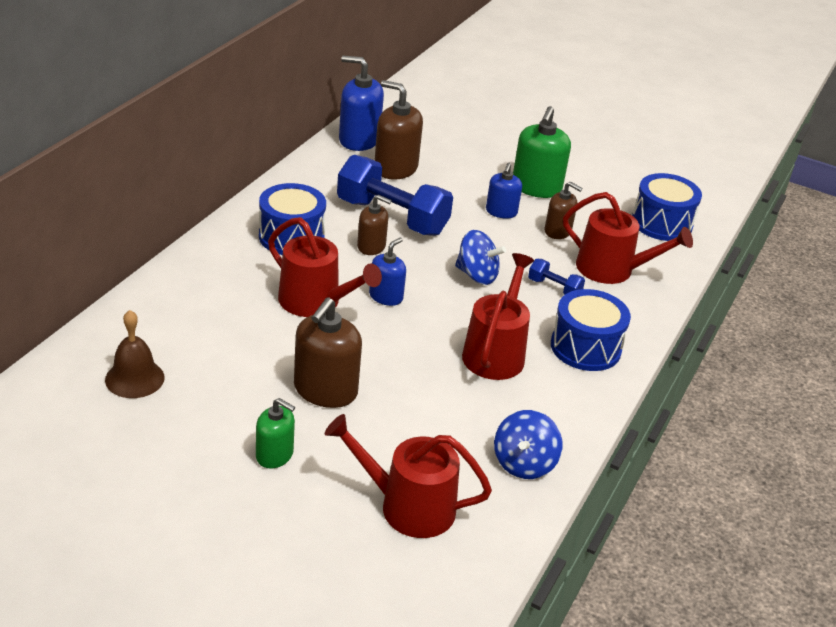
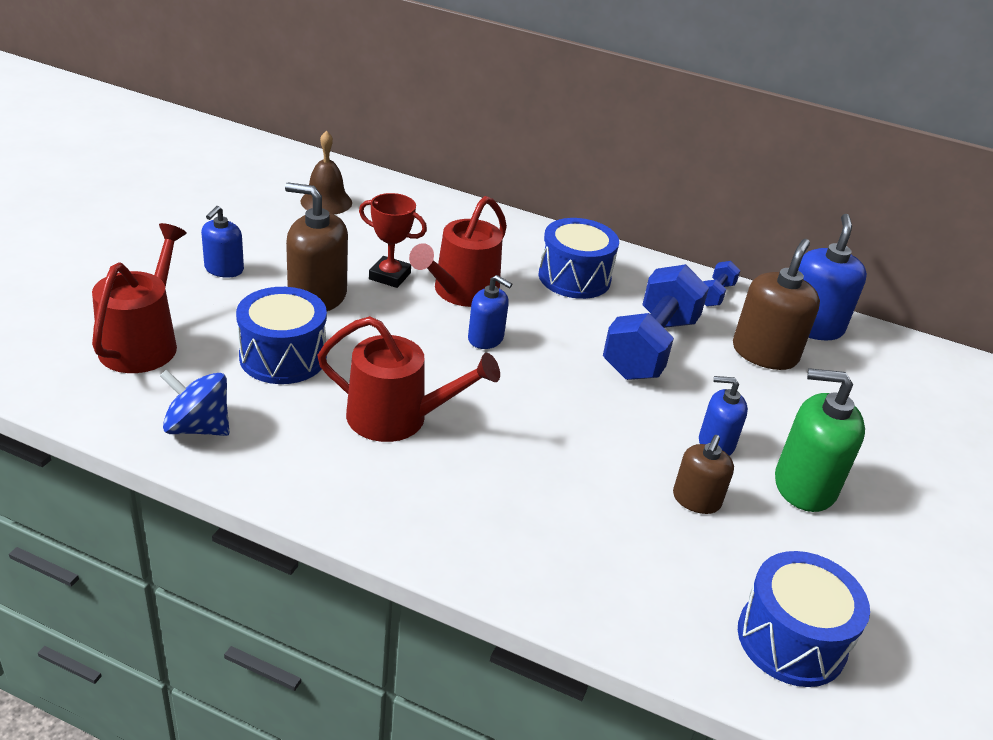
camera: 85 degrees right, 0 degrees up
(274, 455) = (224, 269): green soap dispenser -> blue soap dispenser
(288, 342) = (390, 276): none -> red trophy
(371, 246) = (580, 330): brown soap dispenser -> none
(477, 275) = (554, 411): blue spinning top -> none
(554, 288) = (551, 483): blue dumbbell -> blue dumbbell (715, 294)
(585, 347) = (423, 503): blue drum -> blue drum (283, 357)
(611, 269) = (621, 553): red watering can -> none

